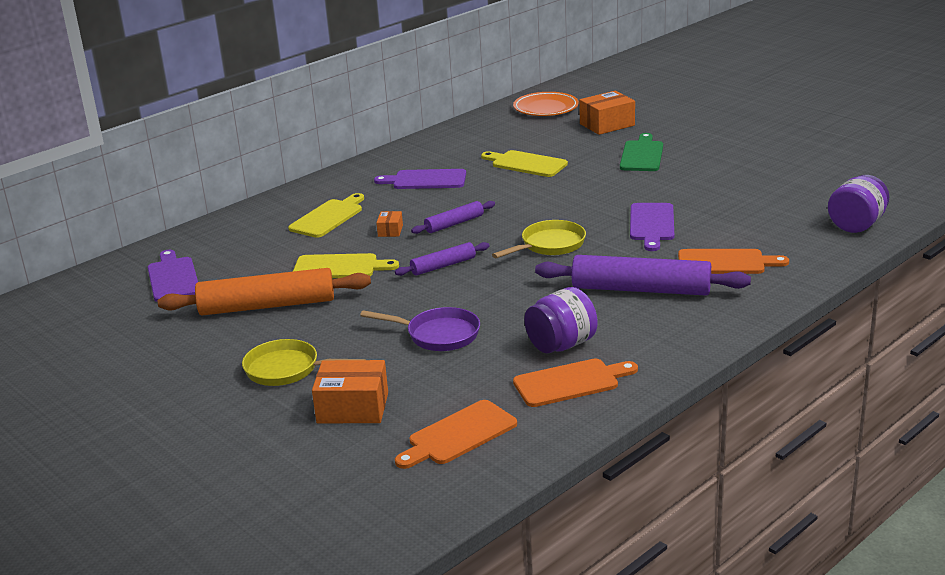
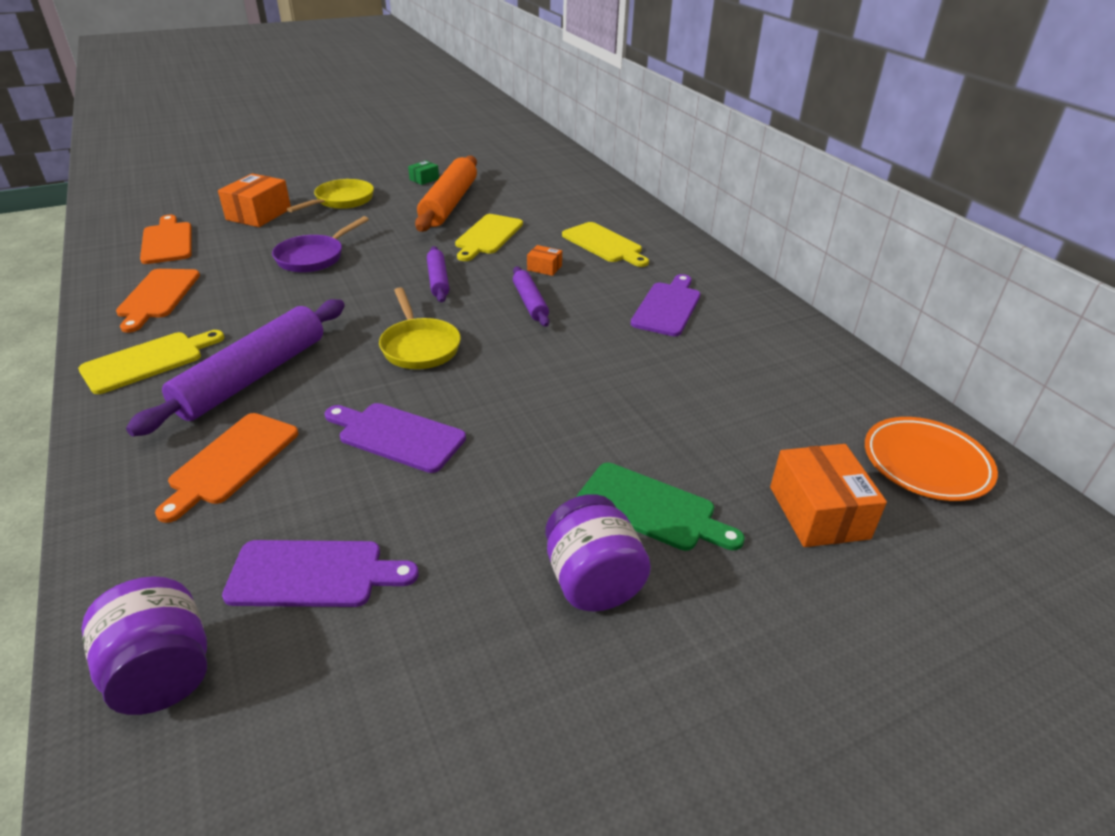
camera: 105 degrees right, 10 degrees up
(173, 278) = (536, 179): purple cutting board -> purple cutting board (313, 574)
(196, 340) = (424, 179): none -> green box
(526, 164) = (678, 386): yellow cutting board -> yellow cutting board (148, 361)
(561, 345) = (218, 306): purple jar -> purple jar (592, 581)

